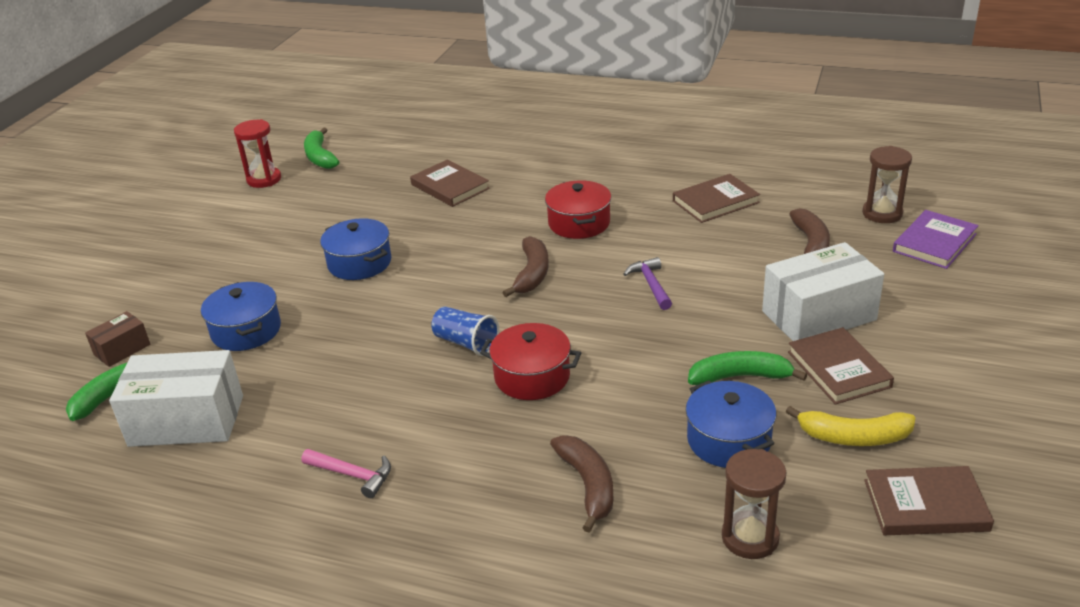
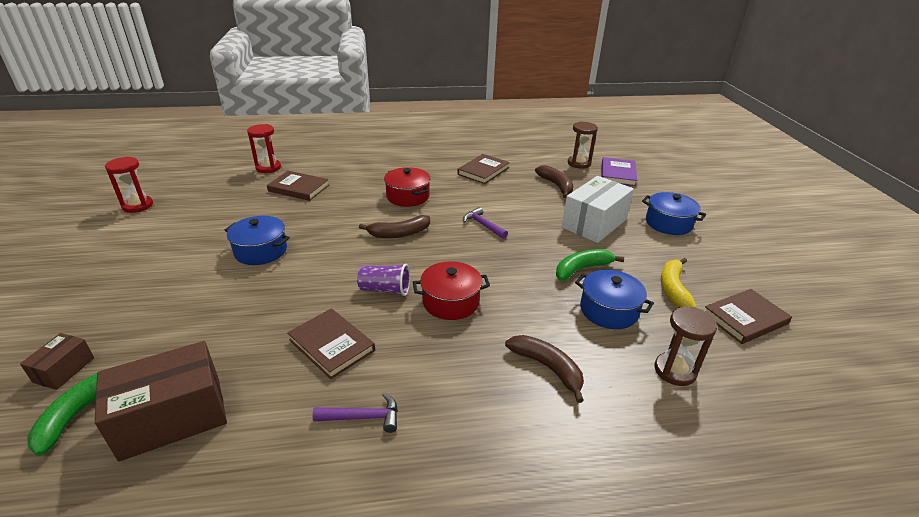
camera: 30 degrees left, 0 degrees up
(186, 421) = (172, 417): white box -> brown box
(246, 331) = (189, 323): blue pot -> blue pot (668, 223)
(320, 157) = (179, 183): green banana -> none
(352, 475) = (363, 417): pink hammer -> purple hammer
(431, 150) = (268, 168): none -> red hourglass
(466, 343) = (385, 290): blue cup -> purple cup
(532, 274) = (399, 233): brown banana -> brown banana turned 90 degrees clockwise
(838, 369) = (631, 251): brown book -> brown book (332, 345)
(853, 437) = (673, 289): yellow banana -> yellow banana turned 120 degrees clockwise

